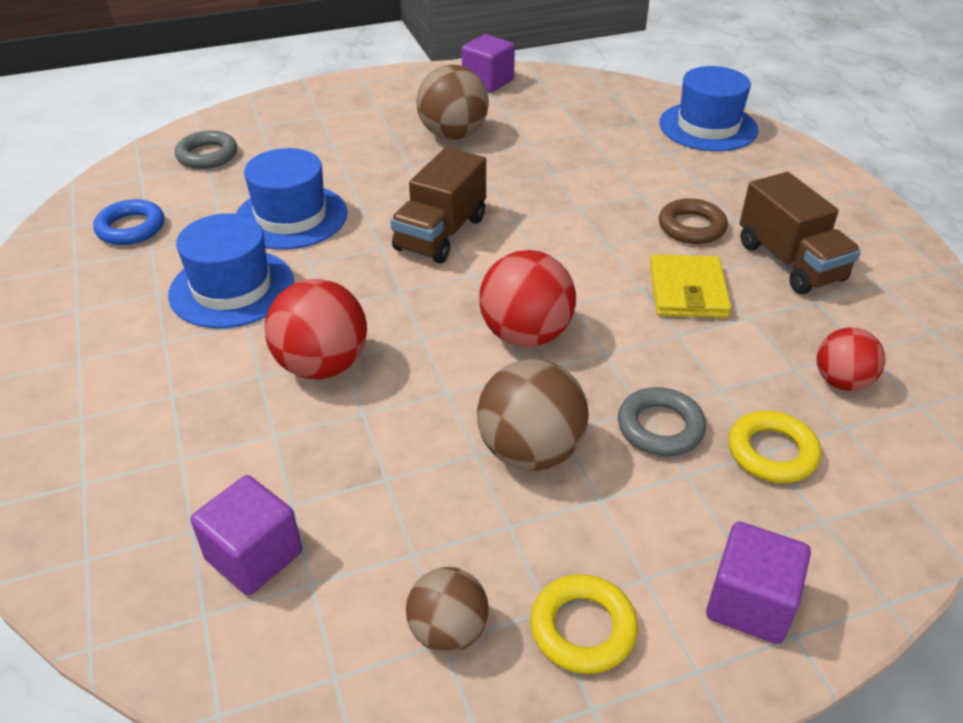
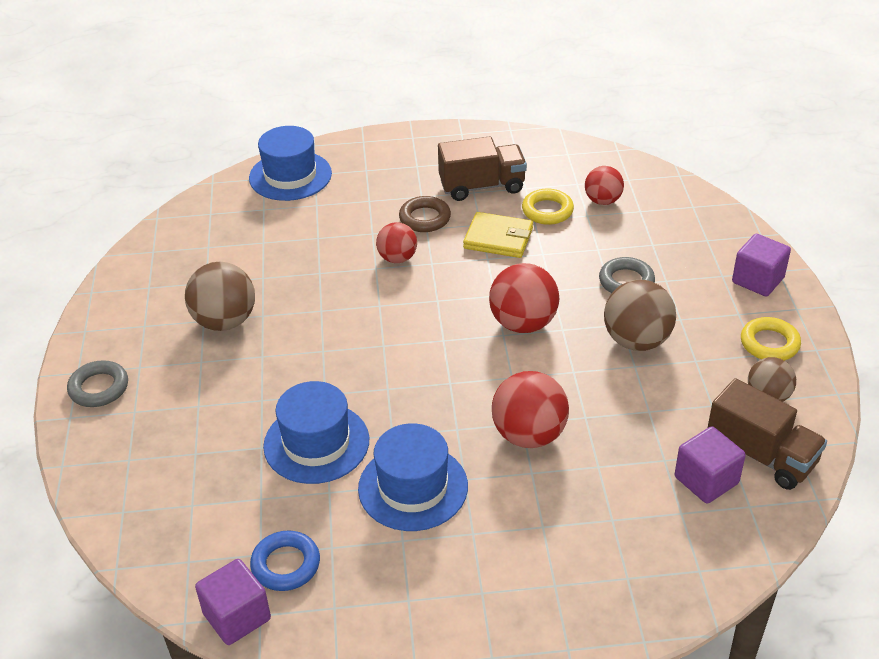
camera: 75 degrees left, 0 degrees up
(207, 155) = (170, 504): grey ring -> grey ring (99, 388)
(441, 234) = (382, 350): brown truck -> brown truck (761, 455)
(488, 82) = (135, 284): purple cube -> purple cube (237, 616)
(604, 219) = (397, 258): none -> red ball
(772, 452) = (654, 243): yellow ring -> yellow ring (547, 211)

